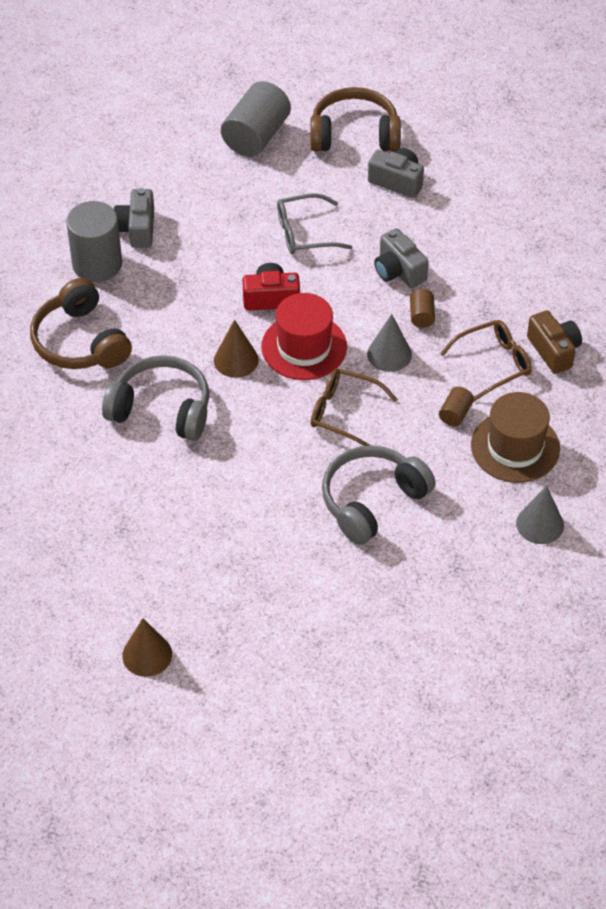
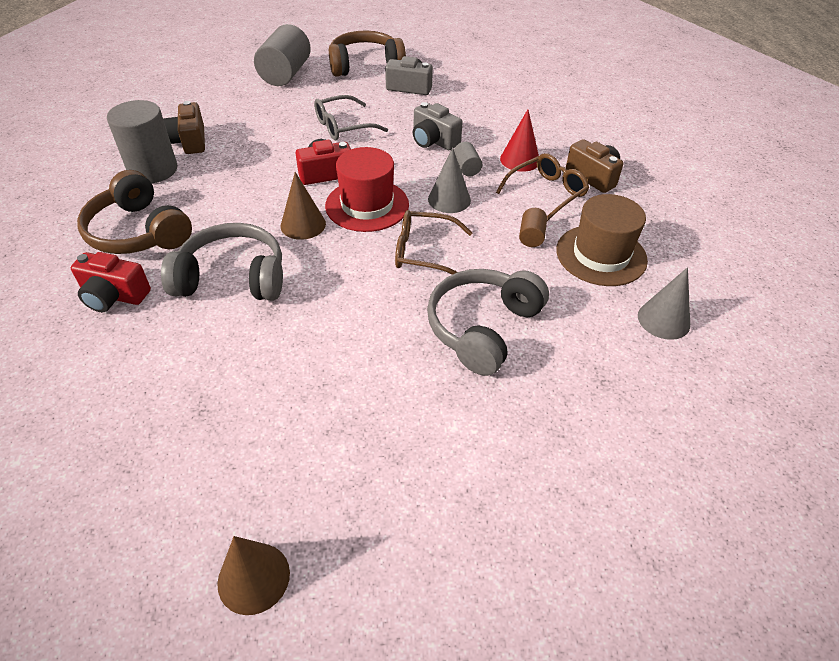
camera: 15 degrees left, 5 degrees down
(57, 409) = (114, 296): none -> red camera
(137, 229) = (190, 141): grey camera -> brown camera
(421, 316) = (466, 168): brown cylinder -> grey cylinder
(484, 314) = (520, 160): none -> red cone

